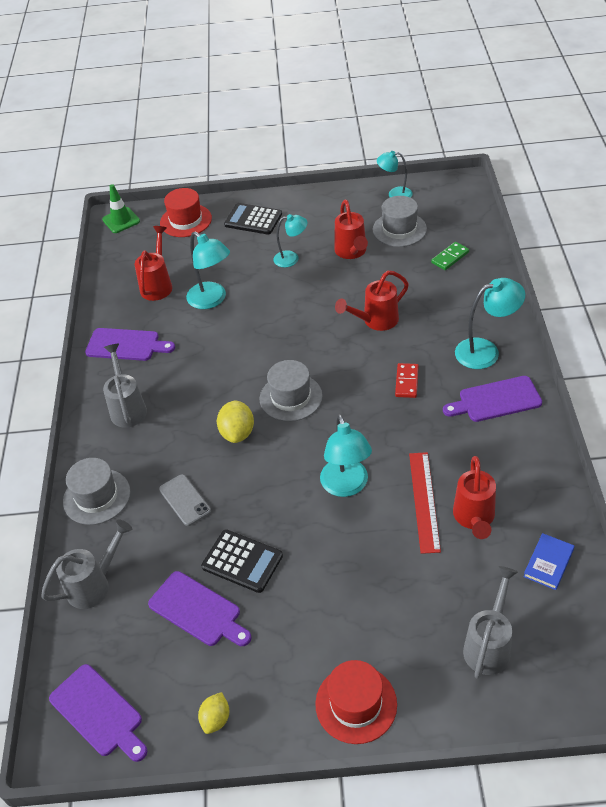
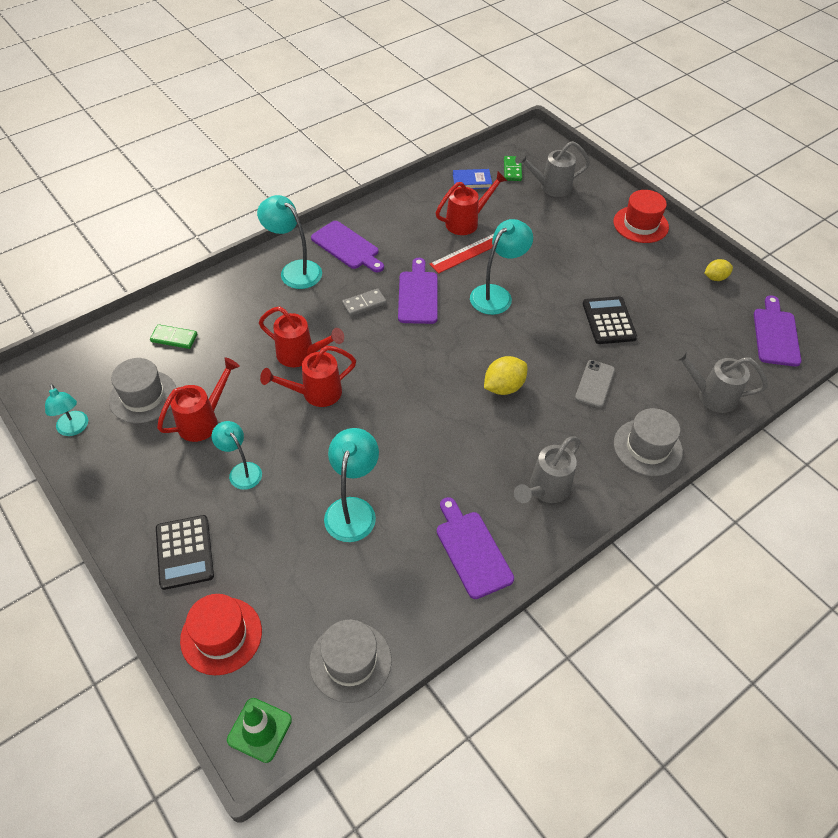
camera: 130 degrees left, 5 degrees up
(158, 284) = (360, 584): red watering can -> red watering can (315, 394)
(198, 610) = (665, 324): purple cutting board -> purple cutting board (418, 295)
(291, 397) = (437, 371): grey hat -> grey hat (350, 661)
(407, 382) = (364, 304): red domino -> grey domino
(548, 621) = (512, 170): none -> green domino

